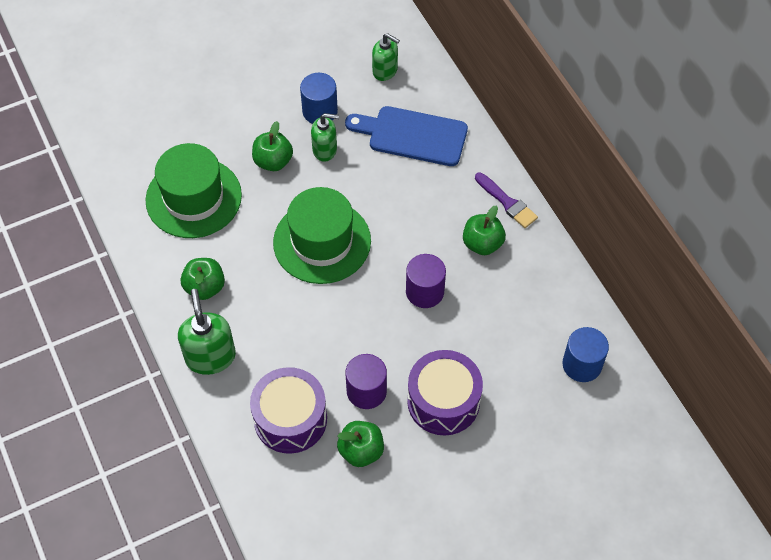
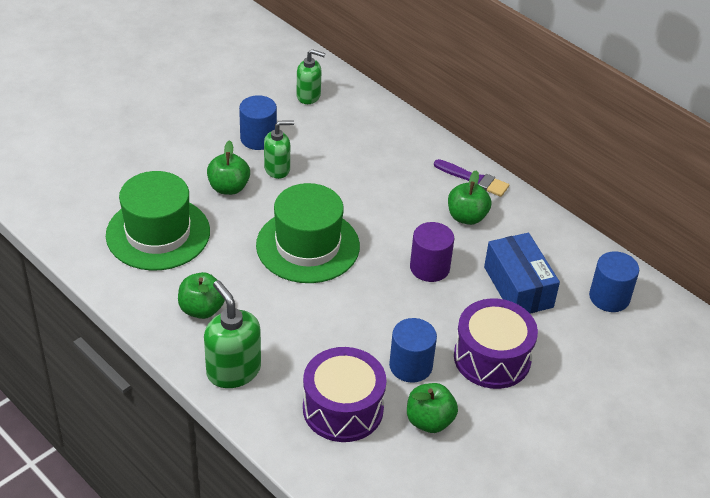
camera: 20 degrees left, 15 degrees down
(366, 391) = (410, 366): purple cylinder -> blue cylinder
(412, 135) = (359, 142): blue cutting board -> none
(499, 332) = (518, 287): none -> blue box

